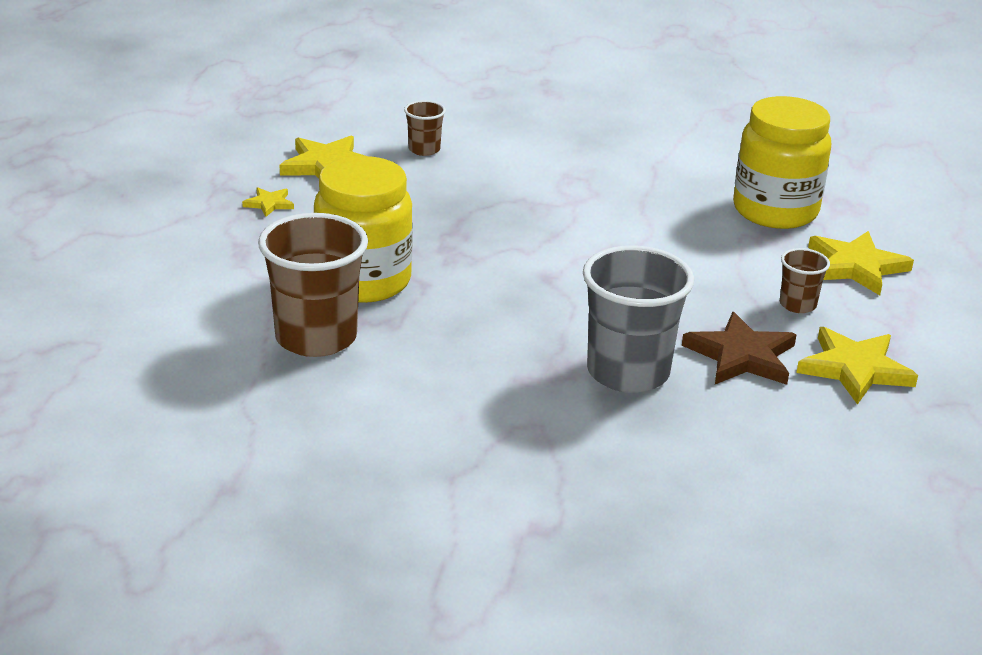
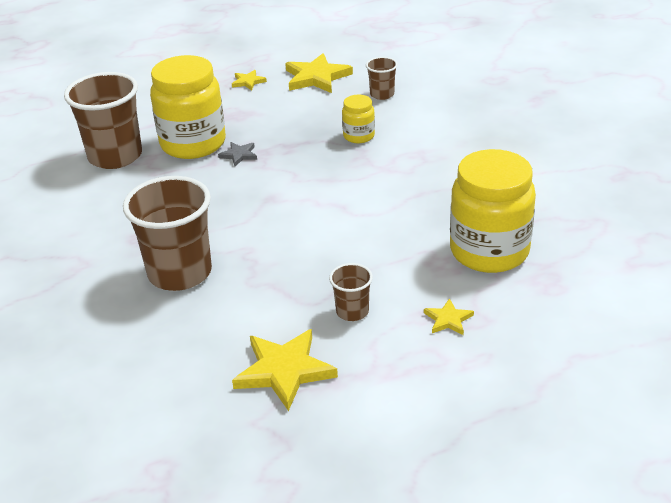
camera: 60 degrees right, 5 degrees up
(432, 264) = (239, 155): none -> grey star
(491, 191) = (359, 136): none -> yellow jar
(628, 372) = (180, 273): grey cup -> brown cup
(741, 356) = (249, 311): brown star -> none
(855, 267) = (448, 319): yellow star -> yellow star, size x0.51

